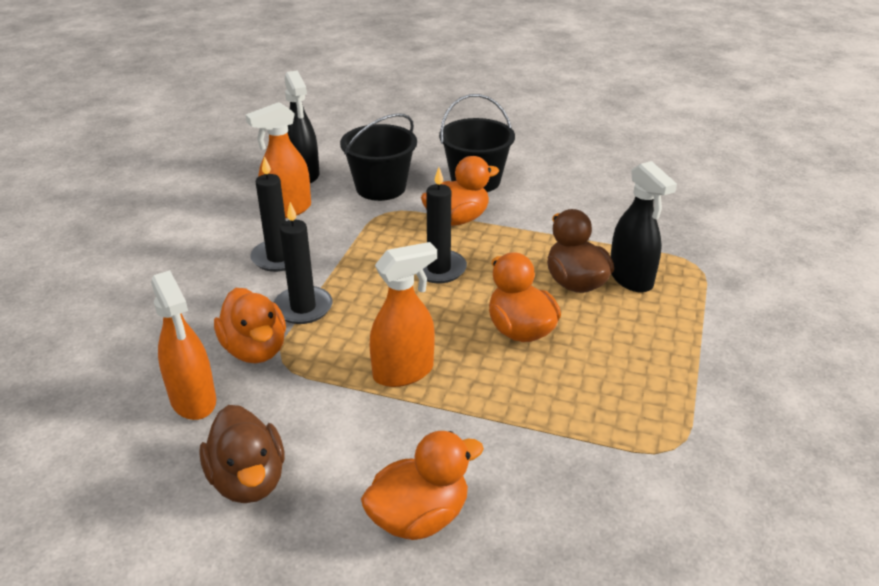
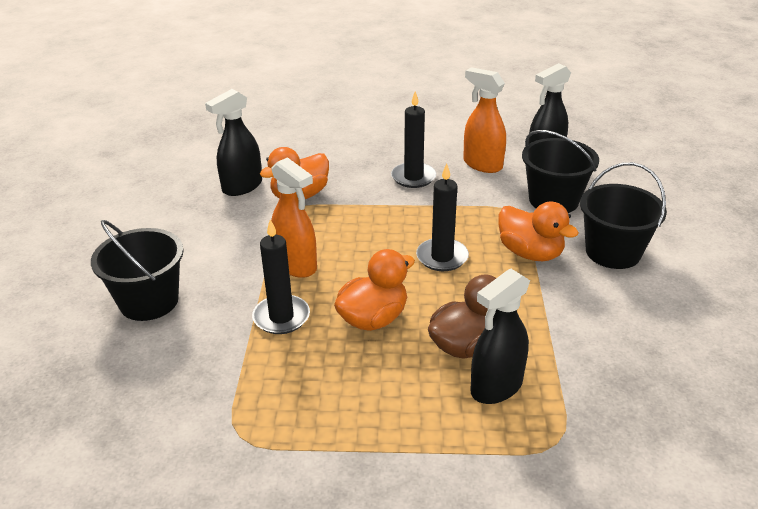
camera: 75 degrees right, 0 degrees up
(193, 400) = (242, 187): orange spray bottle -> black spray bottle
(248, 480) = (175, 225): brown duck -> none
(303, 308) = (355, 203): black candle -> black candle (281, 317)
(419, 517) = (149, 301): orange duck -> black bucket

